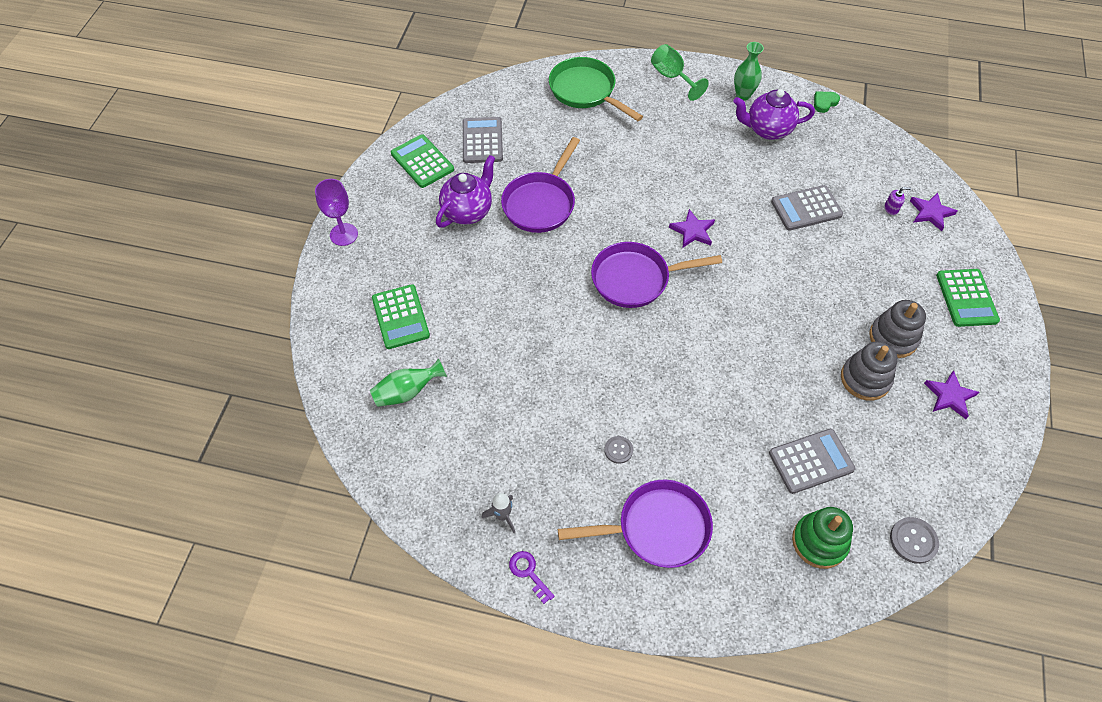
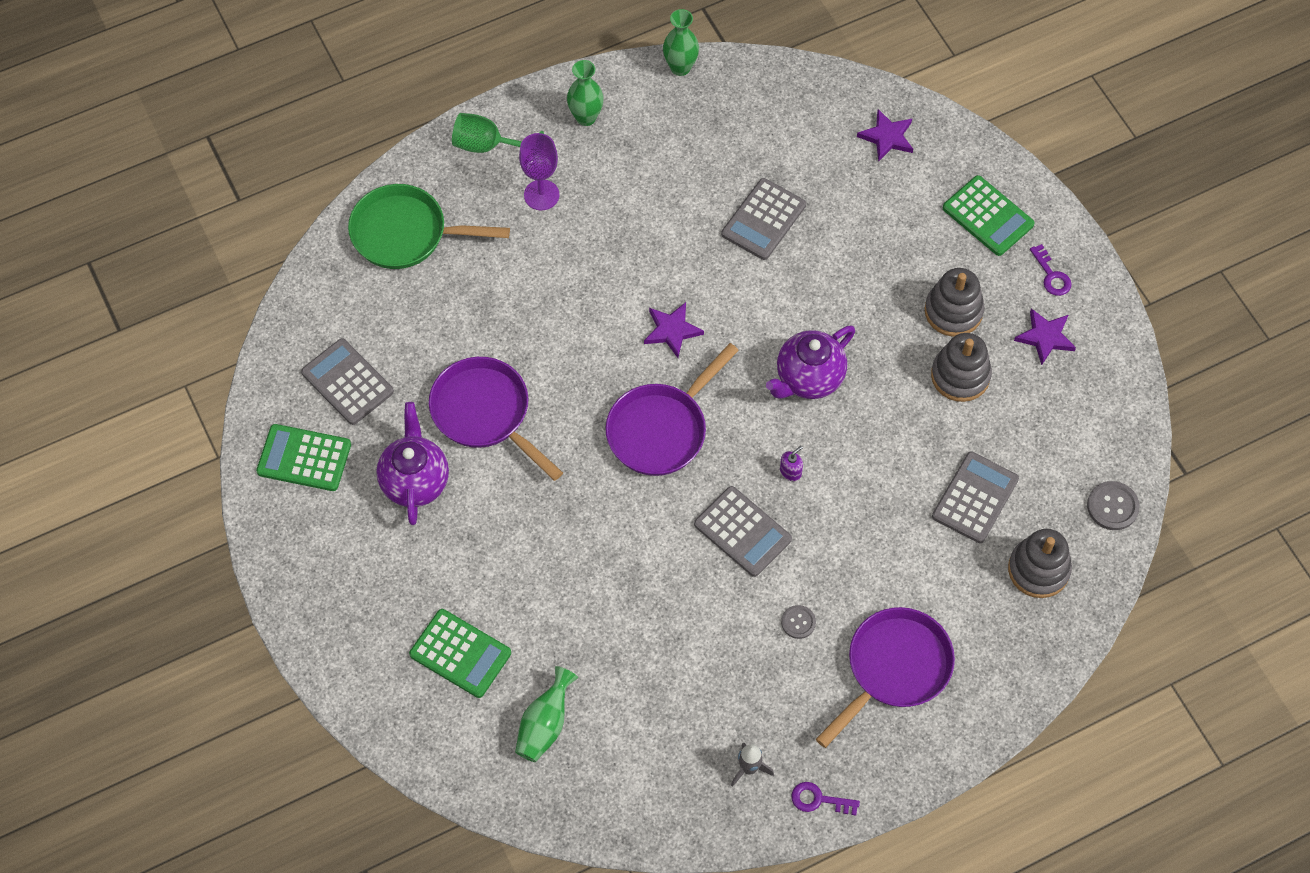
camera: 40 degrees left, 5 degrees up
(344, 234) = (304, 610): purple goblet -> purple goblet (541, 195)
(541, 203) = (485, 413): purple pan -> purple pan turned 150 degrees clockwise
(632, 370) = (742, 532): none -> grey calculator
(767, 130) = (648, 146): purple teapot -> purple teapot (808, 378)
(819, 542) = (1038, 570): green stacking toy -> grey stacking toy
(824, 103) = (680, 67): green heart -> green vase
(891, 208) = (846, 159): purple soap dispenser -> purple soap dispenser (790, 471)
(986, 361) = (1051, 275): none -> purple key

